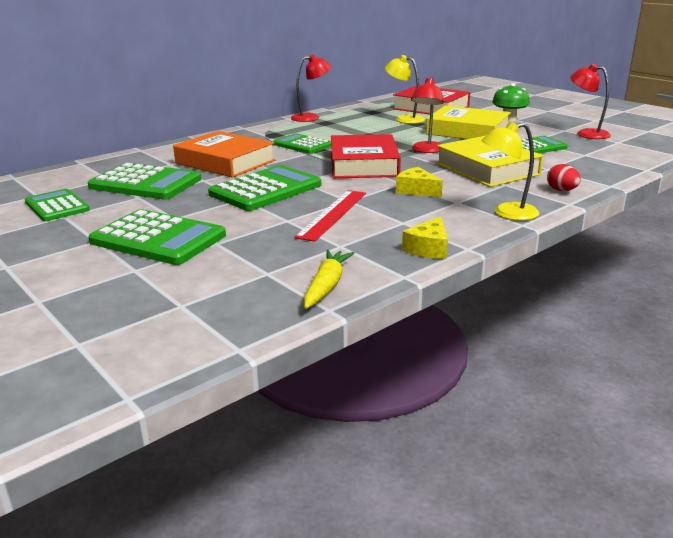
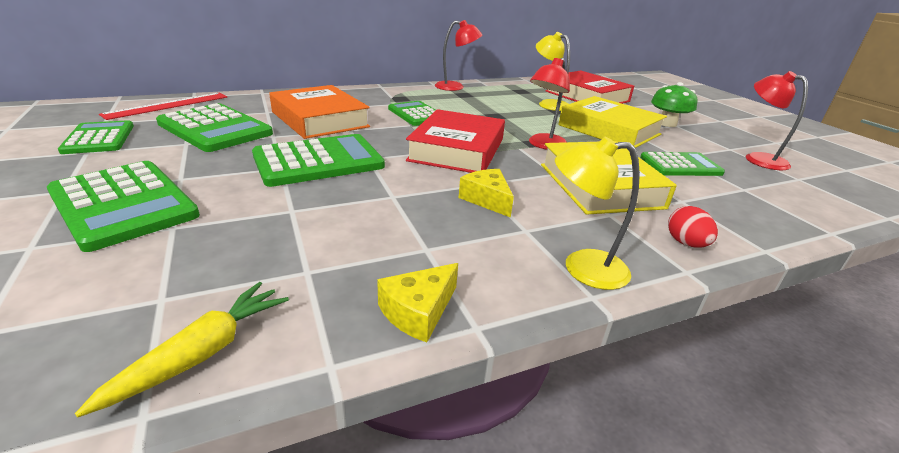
camera: 15 degrees right, 5 degrees up
(333, 214) = (353, 214): red ruler -> red ruler (168, 105)

